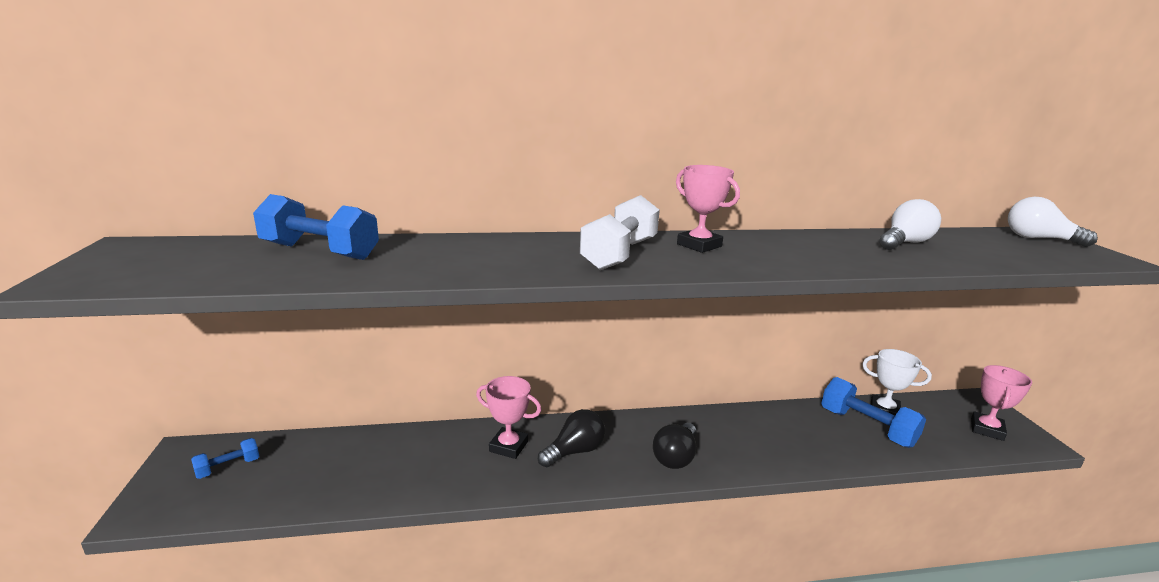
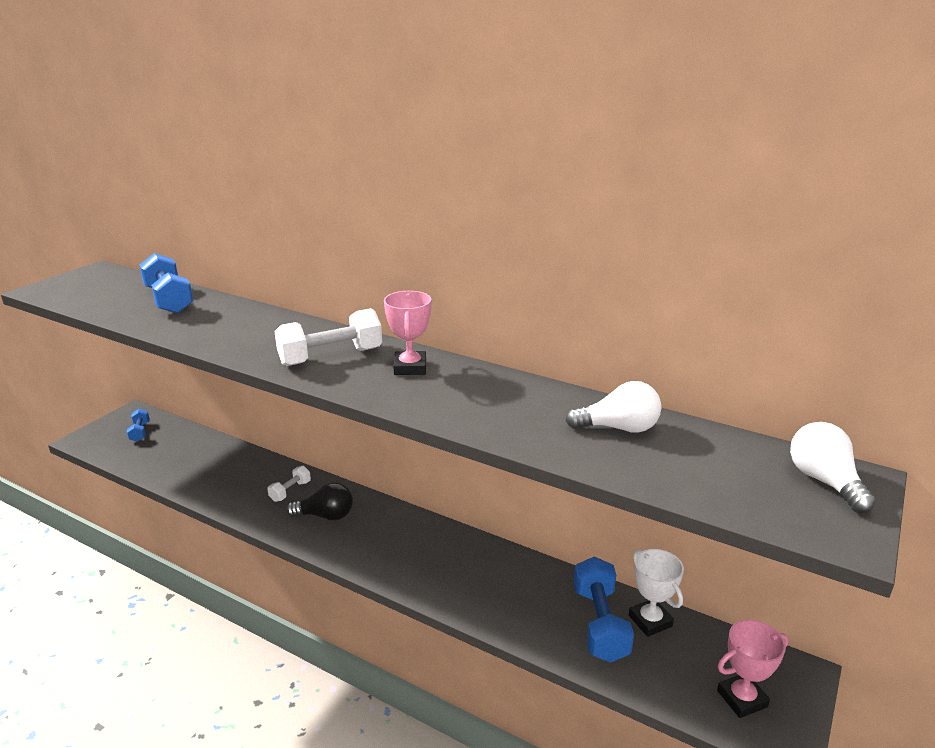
camera: 40 degrees right, 5 degrees up
(228, 467) = (140, 432): blue dumbbell -> blue dumbbell turned 75 degrees clockwise
(508, 446) = (290, 491): pink trophy -> white dumbbell
(675, 457) = (387, 556): black light bulb -> none

